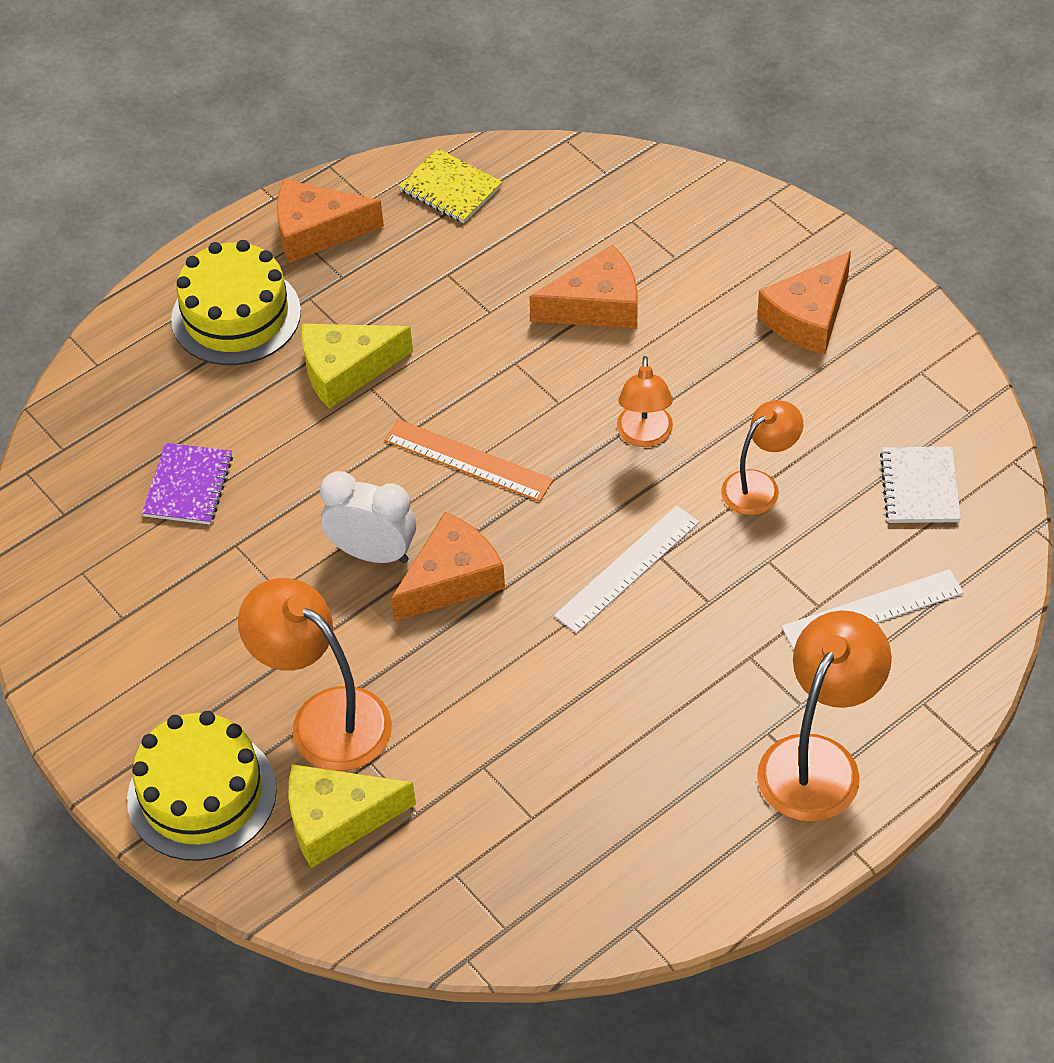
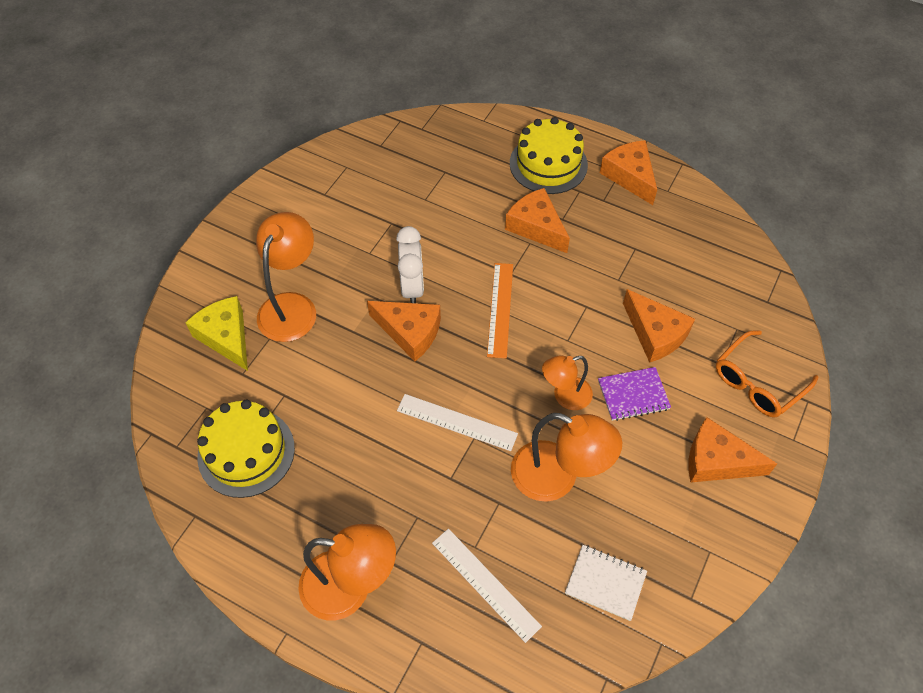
camera: 65 degrees right, 5 degrees up
(188, 486) = (421, 188): purple notebook -> purple notebook (633, 395)
(202, 794) = (224, 270): yellow cake -> yellow cake (246, 452)
(346, 370) = (536, 227): yellow cheese -> orange cheese
(450, 188) = (702, 226): yellow notebook -> none
(719, 232) = (758, 382): none -> orange glasses
(759, 486) = (557, 477): orange lamp -> orange lamp, size x1.63
(920, 487) = (605, 583): white notebook -> white notebook turned 45 degrees clockwise

